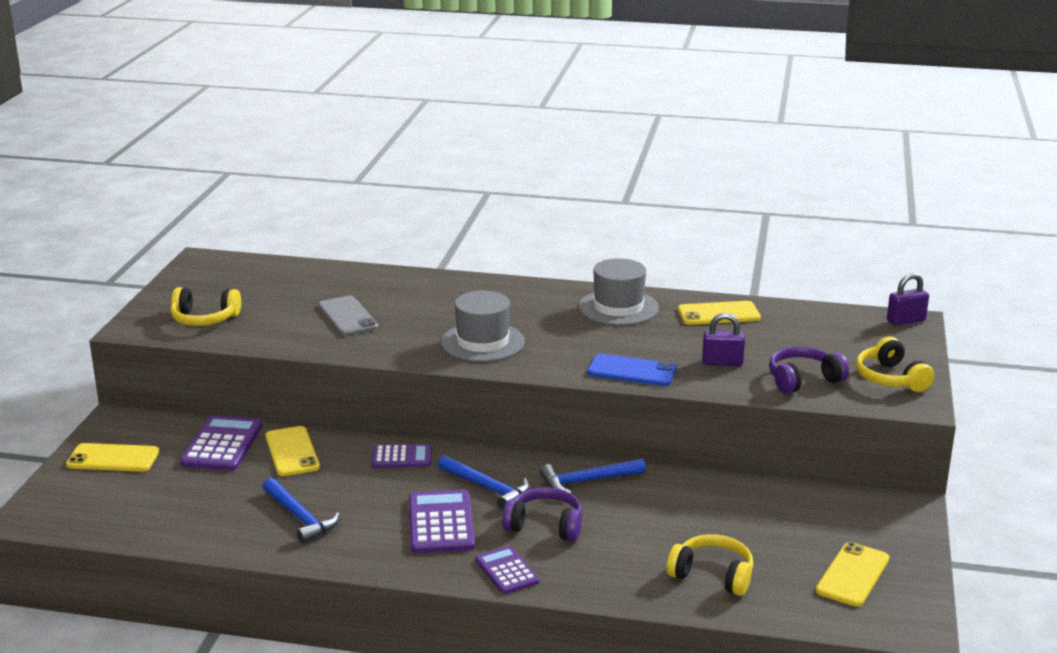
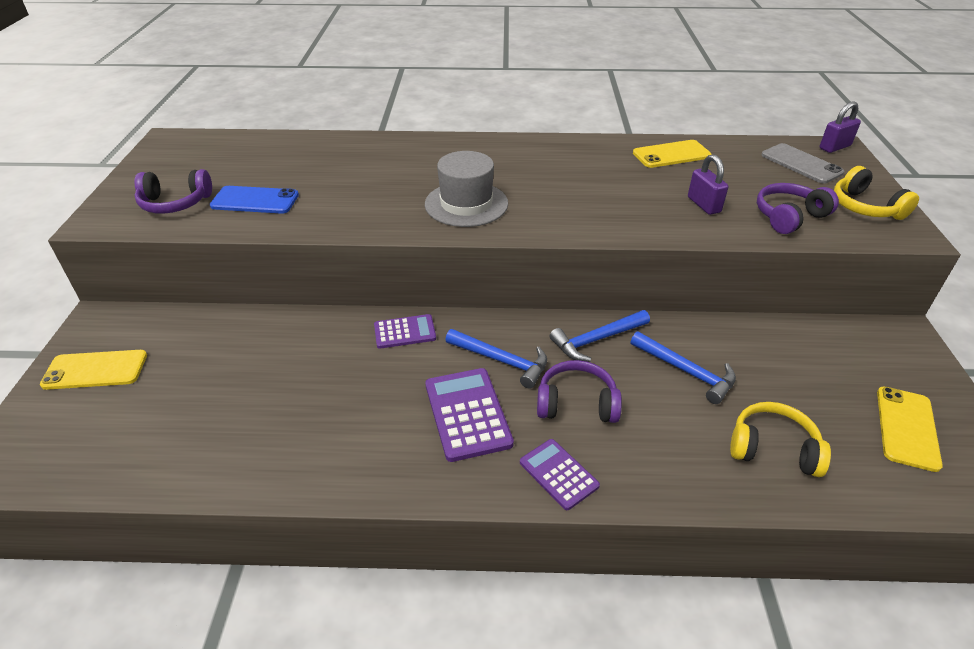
camera: 10 degrees left, 15 degrees up
(204, 319) = (175, 203): yellow headphones -> purple headphones
(222, 444) = (215, 338): purple calculator -> none
(292, 452) = (290, 338): yellow phone -> none
(300, 517) = (313, 426): blue hammer -> blue hammer (686, 371)
(348, 316) = (324, 187): grey phone -> grey phone (801, 164)
(618, 307) = (579, 156): grey hat -> none
(631, 371) = (624, 222): blue phone -> blue phone (255, 200)
(722, 362) = (703, 205): purple padlock -> purple padlock turned 75 degrees clockwise

